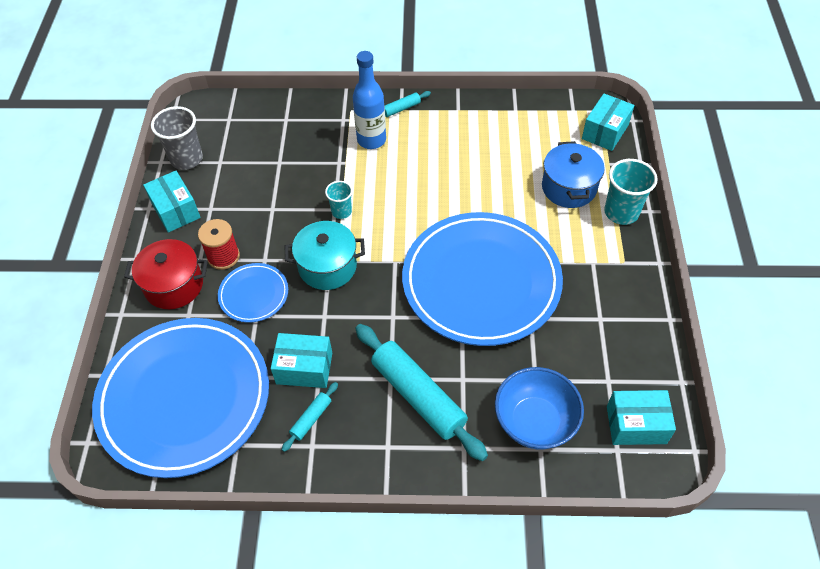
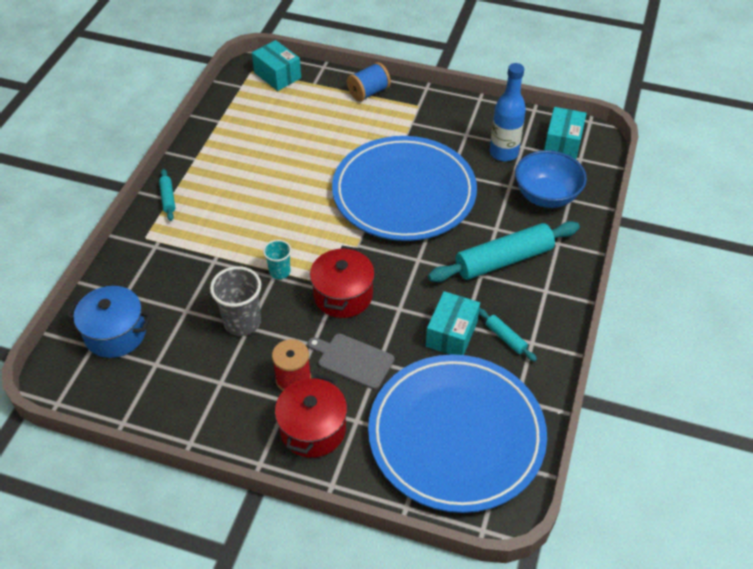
camera: 75 degrees left, 5 degrees down
(176, 210) = (207, 415): turquoise box -> none
(186, 159) = (133, 396): grey cup -> grey cup (242, 322)
(254, 294) = (353, 360): blue plate -> grey cutting board
(327, 267) = (343, 295): turquoise pot -> red pot
(371, 140) = (197, 230): blue bottle -> blue bottle (503, 153)
(569, 188) = (328, 114): blue pot -> blue pot (115, 334)
(621, 212) = (368, 92): turquoise cup -> blue spool

